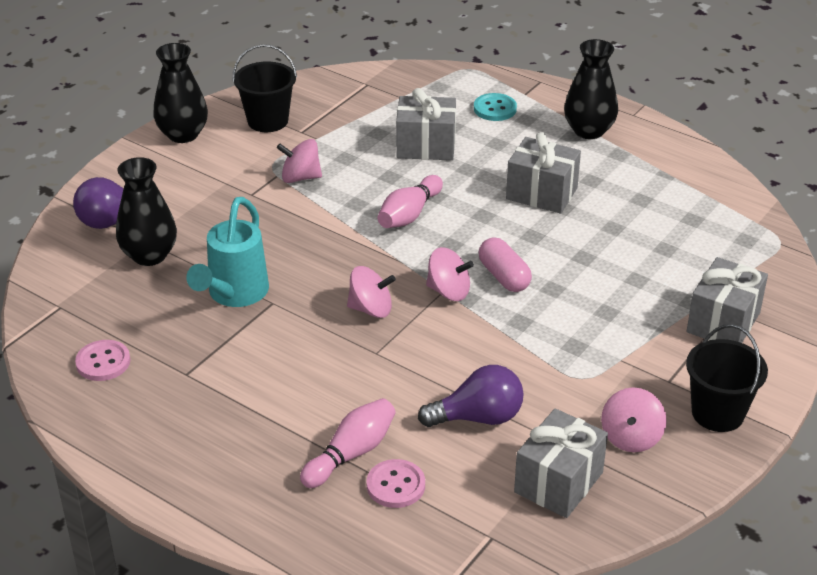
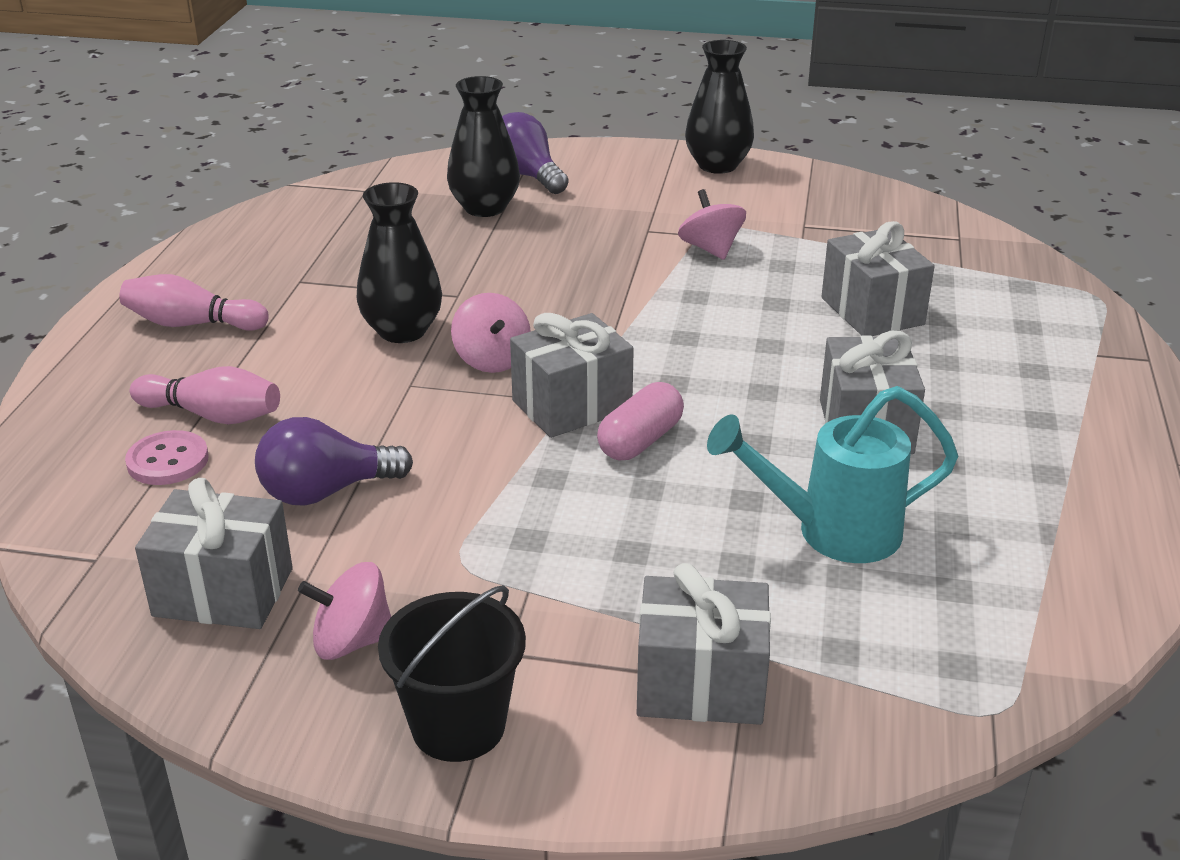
camera: 65 degrees right, 5 degrees down
(103, 362) = (292, 234): pink button -> none
(234, 295) = (453, 270): turquoise watering can -> turquoise watering can (831, 532)
(267, 121) = (801, 201): black bucket -> none
(409, 214) = (709, 337): pink bowling pin -> pink bowling pin (192, 324)
(448, 291) = (572, 405): pink spinning top -> grey gift
(478, 417) = (326, 491): purple light bulb -> purple light bulb turned 105 degrees clockwise
(495, 109) = (1026, 340): turquoise button -> none
(589, 131) = (1076, 431): black vase -> black vase (402, 331)

